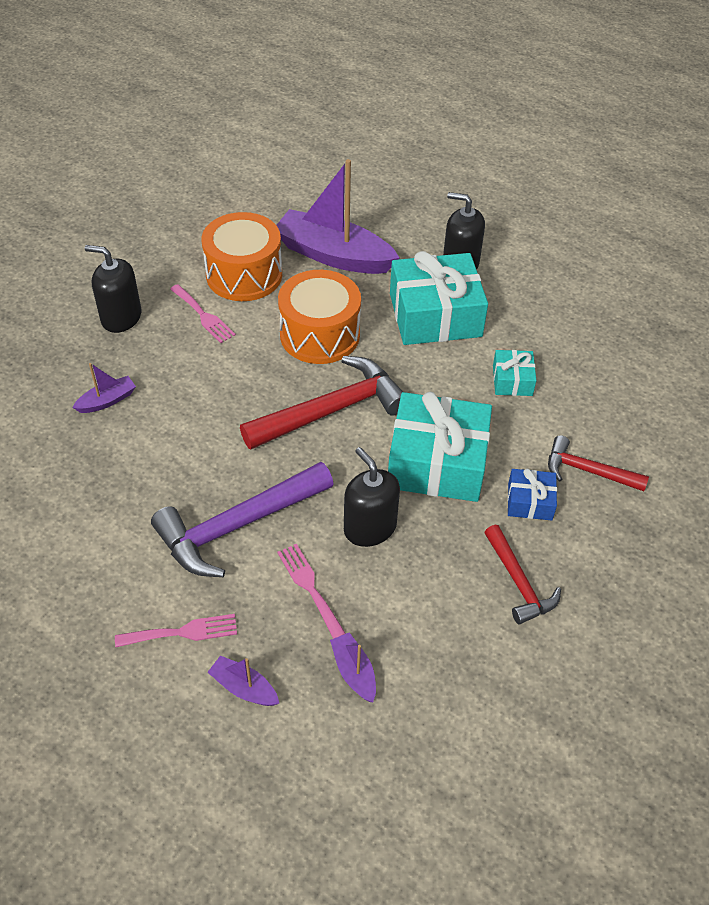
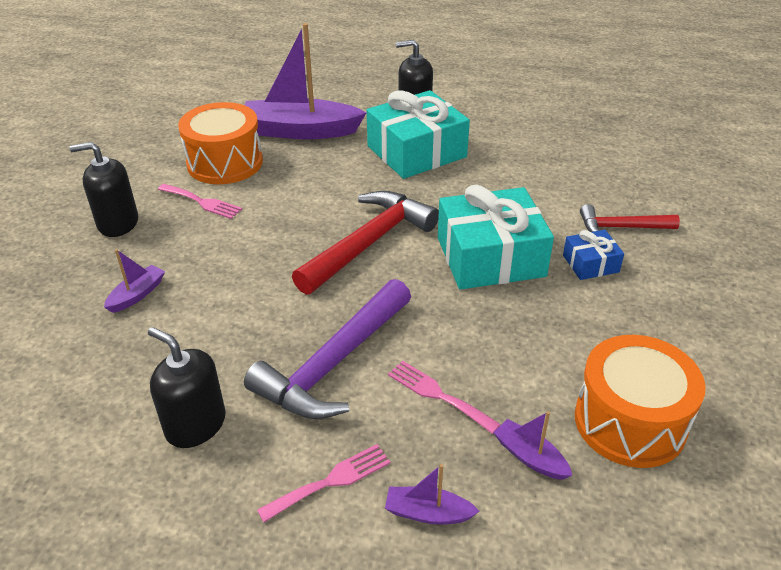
camera: 20 degrees left, 10 degrees down
(320, 334) = (322, 189): orange drum -> orange drum (630, 422)
(370, 527) = (464, 326): black soap dispenser -> black soap dispenser (195, 424)
(512, 380) = (513, 181): turquoise gift -> none
(519, 582) = (627, 329): red hammer -> none

